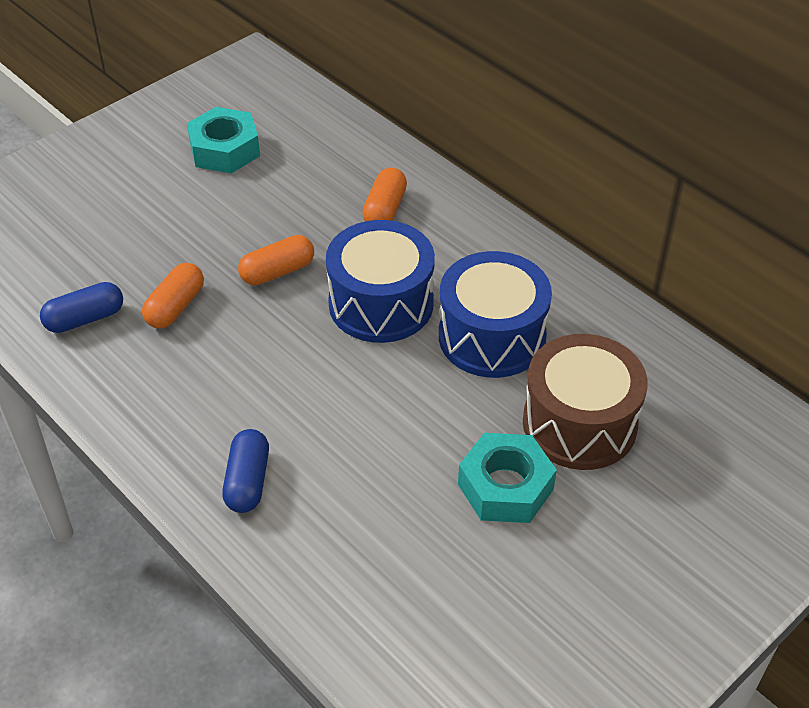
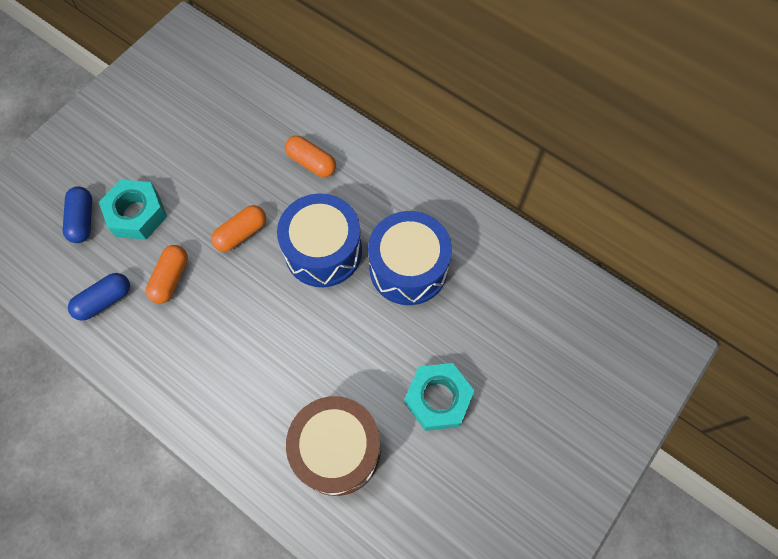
camera: 10 degrees left, 20 degrees up
(224, 150) = (179, 123): turquoise nut -> turquoise nut (137, 214)
(248, 481) = (254, 426): blue capsule -> blue capsule (83, 220)
(385, 209) = (311, 162): orange capsule -> orange capsule turned 60 degrees counterclockwise
(579, 423) = (481, 335): brown drum -> brown drum (337, 450)

